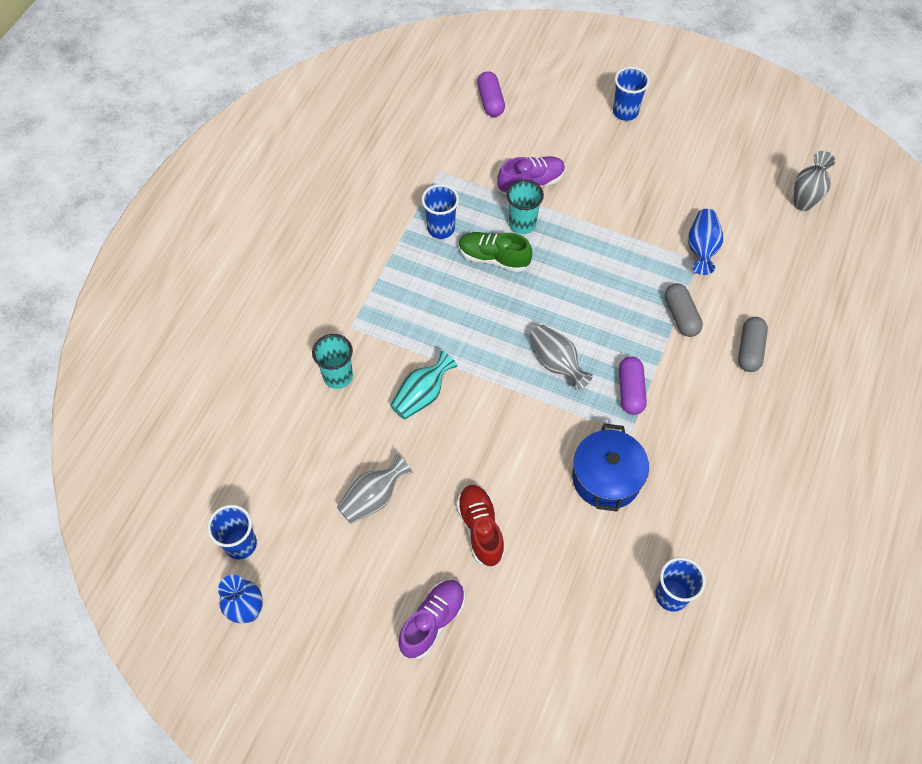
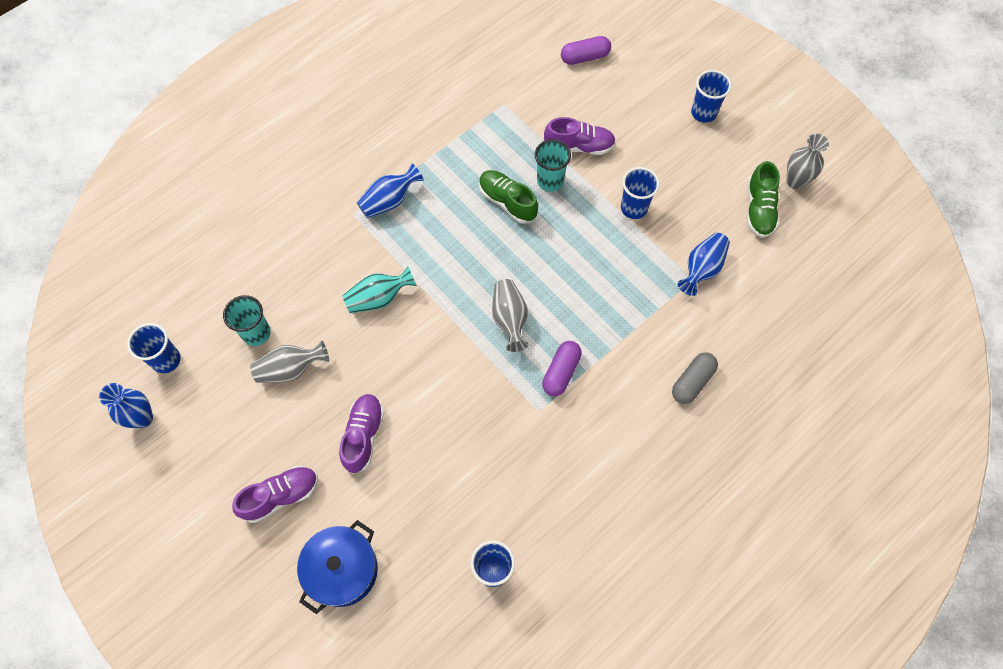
camera: 25 degrees right, 5 degrees up
(338, 376) = (319, 252): turquoise cup -> turquoise cup (256, 333)
(380, 301) = (389, 201): none -> blue vase
(441, 228) = (476, 157): blue cup -> blue cup (634, 208)
(480, 529) = (363, 436): red shoe -> purple shoe
(490, 101) = (585, 57): purple capsule -> purple capsule turned 60 degrees clockwise
(606, 478) = (495, 440): blue pot -> blue pot (342, 570)
(681, 316) = (646, 323): grey capsule -> none
(721, 177) = (759, 209): none -> green shoe
(802, 203) = (824, 265): grey vase -> grey vase (795, 181)

